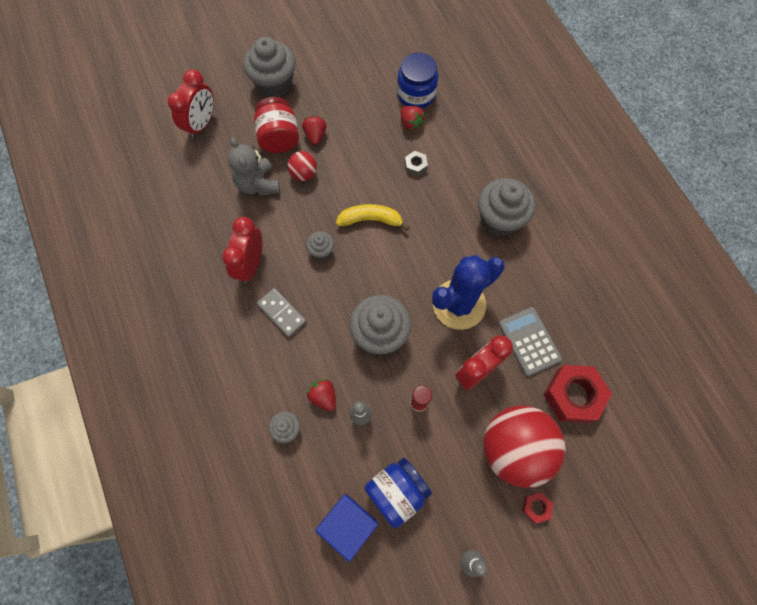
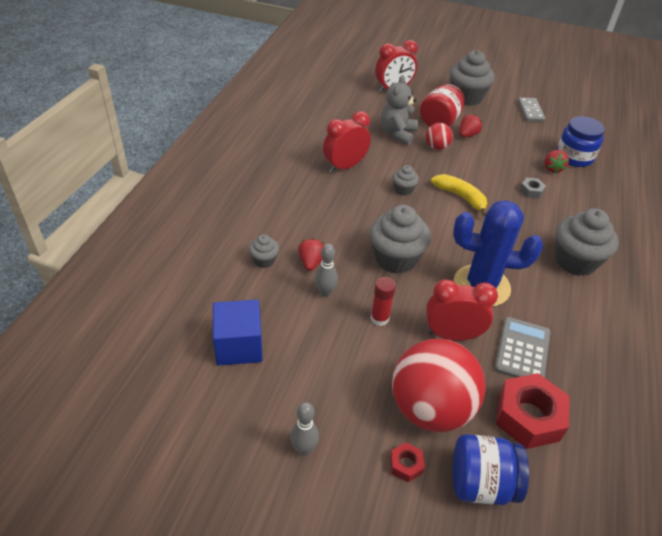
camera: 40 degrees right, 25 degrees down
(282, 313) = (336, 201): grey domino -> grey domino (530, 111)
(397, 492) = (298, 356): blue jar -> blue jar (481, 484)

